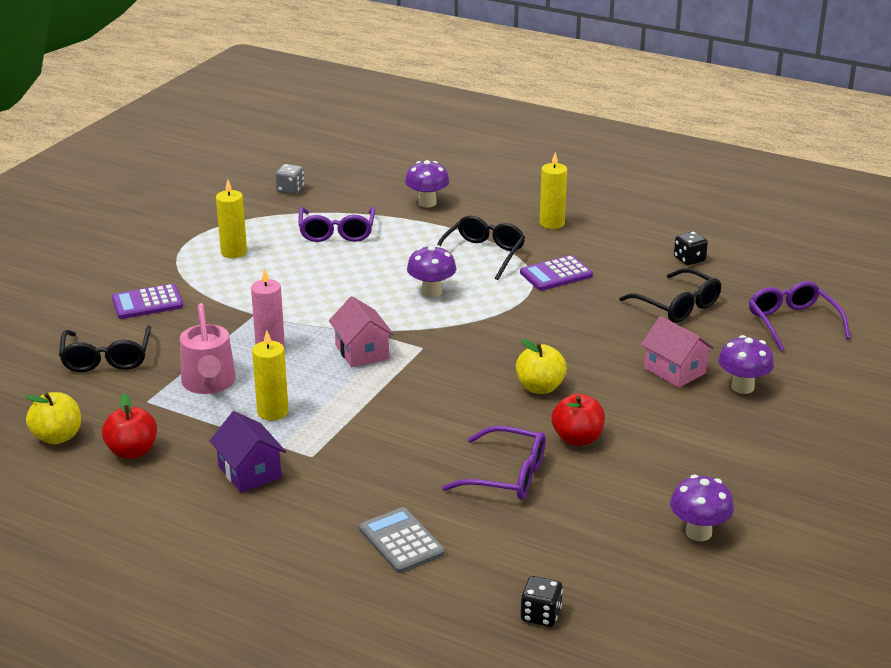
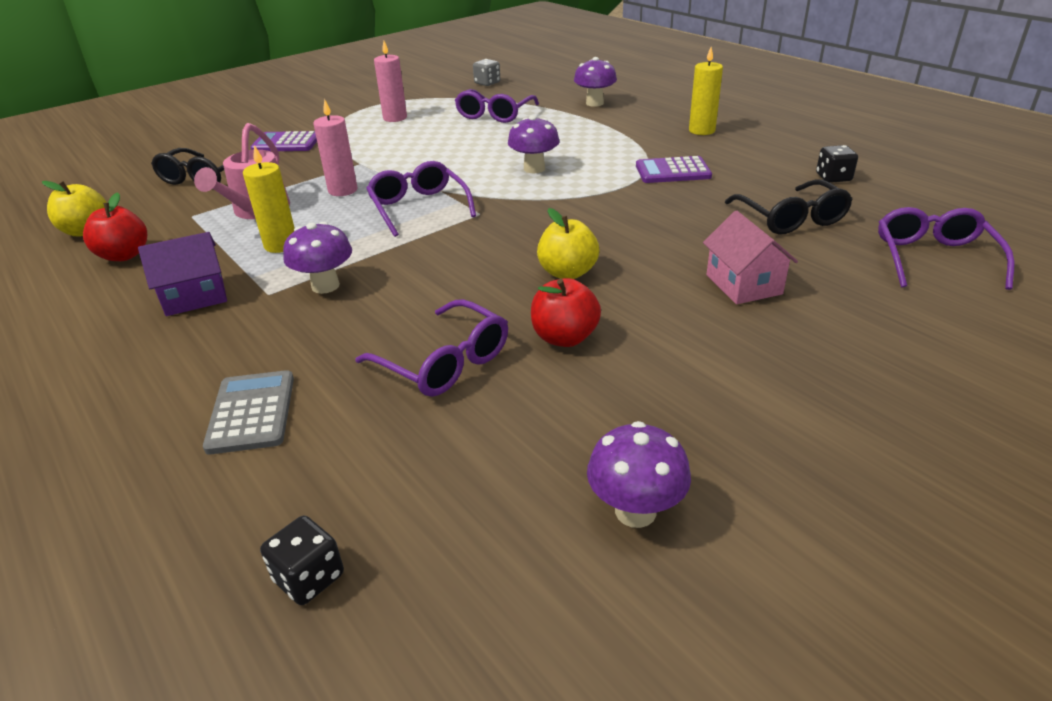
camera: 25 degrees right, 5 degrees up
(234, 252) = (395, 118): yellow candle -> pink candle
(249, 472) = (195, 296): purple house -> purple house turned 75 degrees clockwise
(362, 352) = (419, 207): pink house -> purple glasses
(482, 254) = (611, 146): black glasses -> none
(742, 387) = (824, 320): purple mushroom -> purple mushroom (325, 286)

